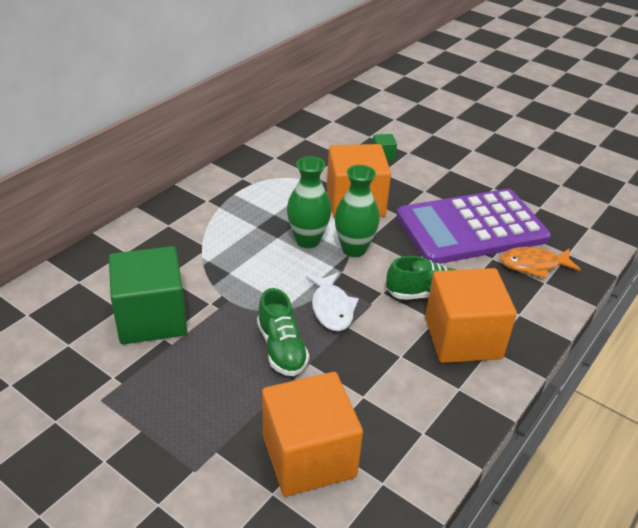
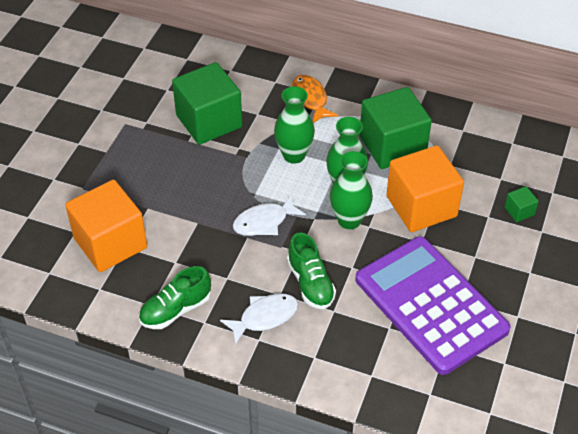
camera: 75 degrees right, 10 degrees up
(246, 264) = (294, 155): none -> green vase
(271, 199) = (392, 146): none -> green cube
(281, 348) = (206, 202): green shoe -> green shoe (175, 309)
(462, 338) = (264, 317): orange cube -> white fish
(533, 265) = (395, 363): orange fish -> orange fish (310, 99)

